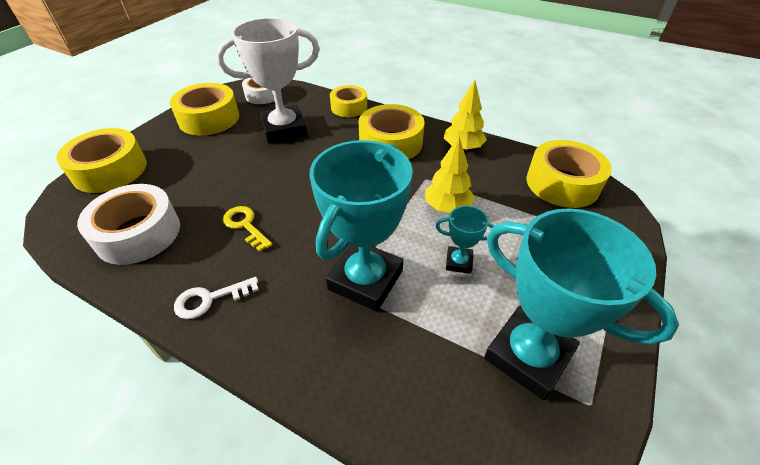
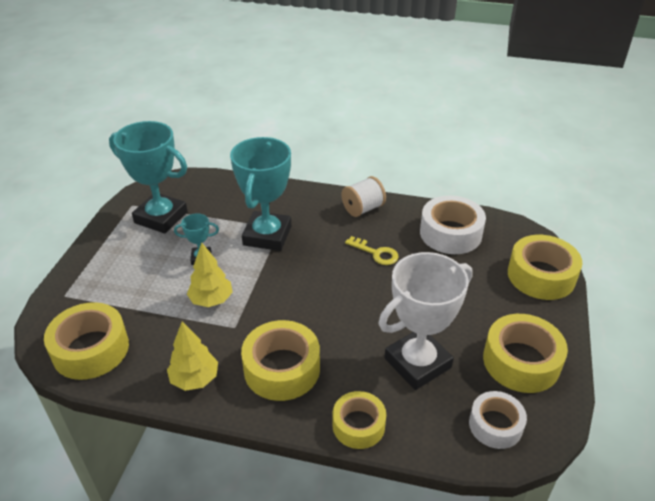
camera: 165 degrees right, 5 degrees down
(210, 299) = (363, 209): white key -> white spool

